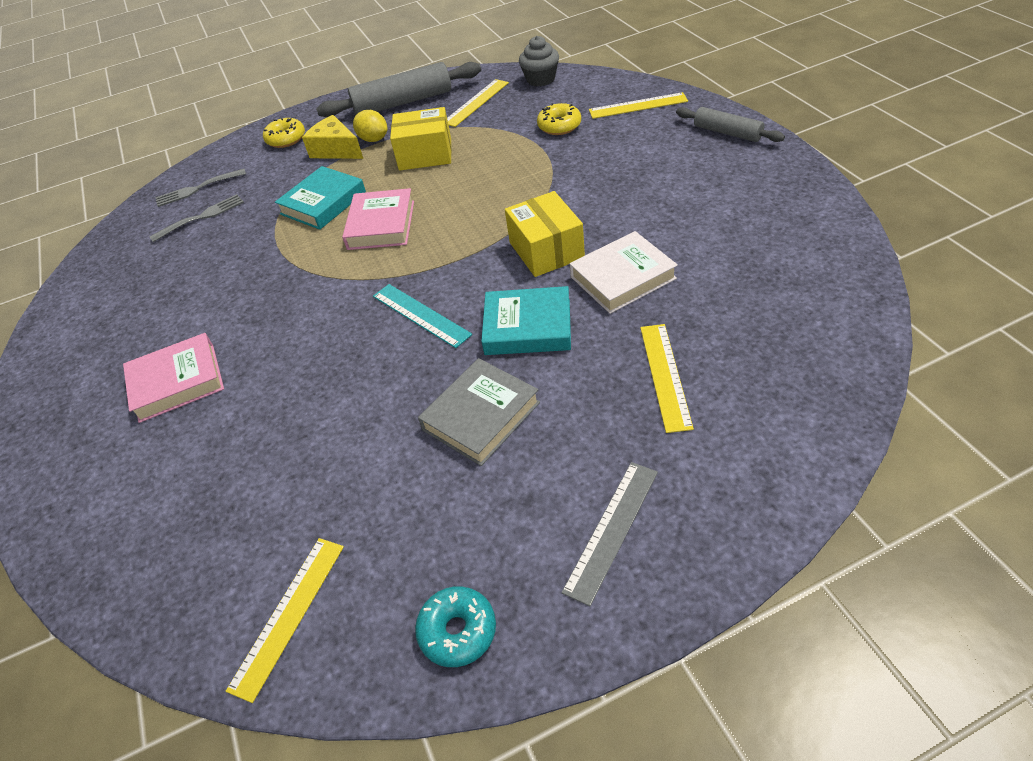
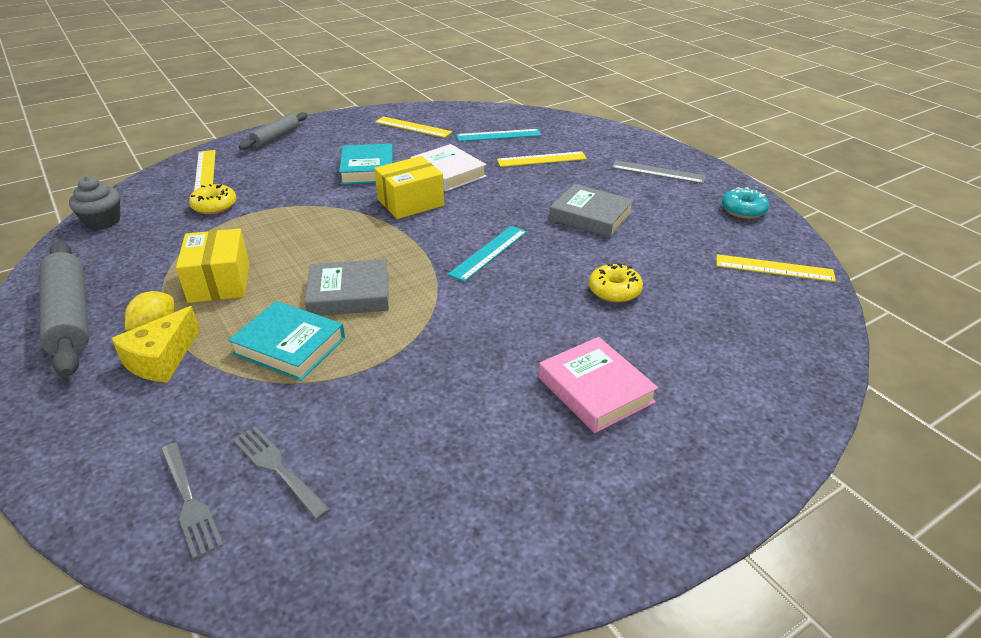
camera: 105 degrees left, 10 degrees down
(286, 139) = (91, 422): yellow donut -> yellow donut (614, 290)
(381, 225) = (349, 294): pink book -> grey book
(475, 102) = (121, 259): yellow ruler -> yellow ruler (413, 127)
(528, 327) = (501, 205): turquoise book -> turquoise book (368, 169)
(755, 328) = (498, 135): none -> turquoise ruler

